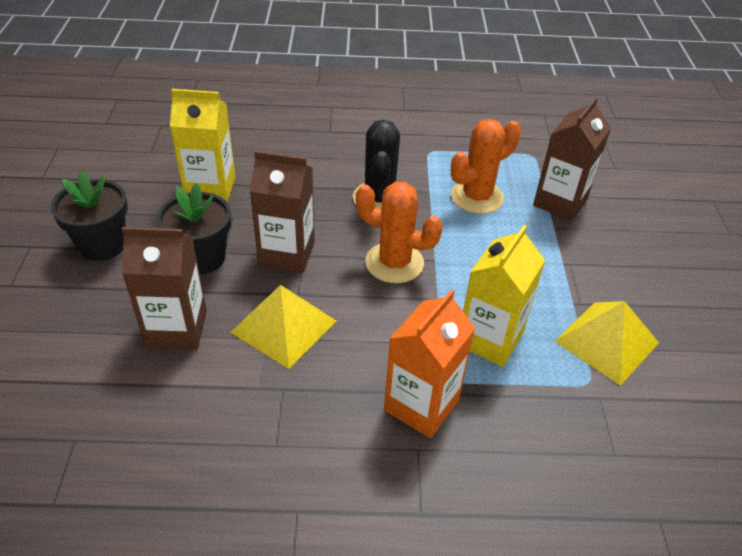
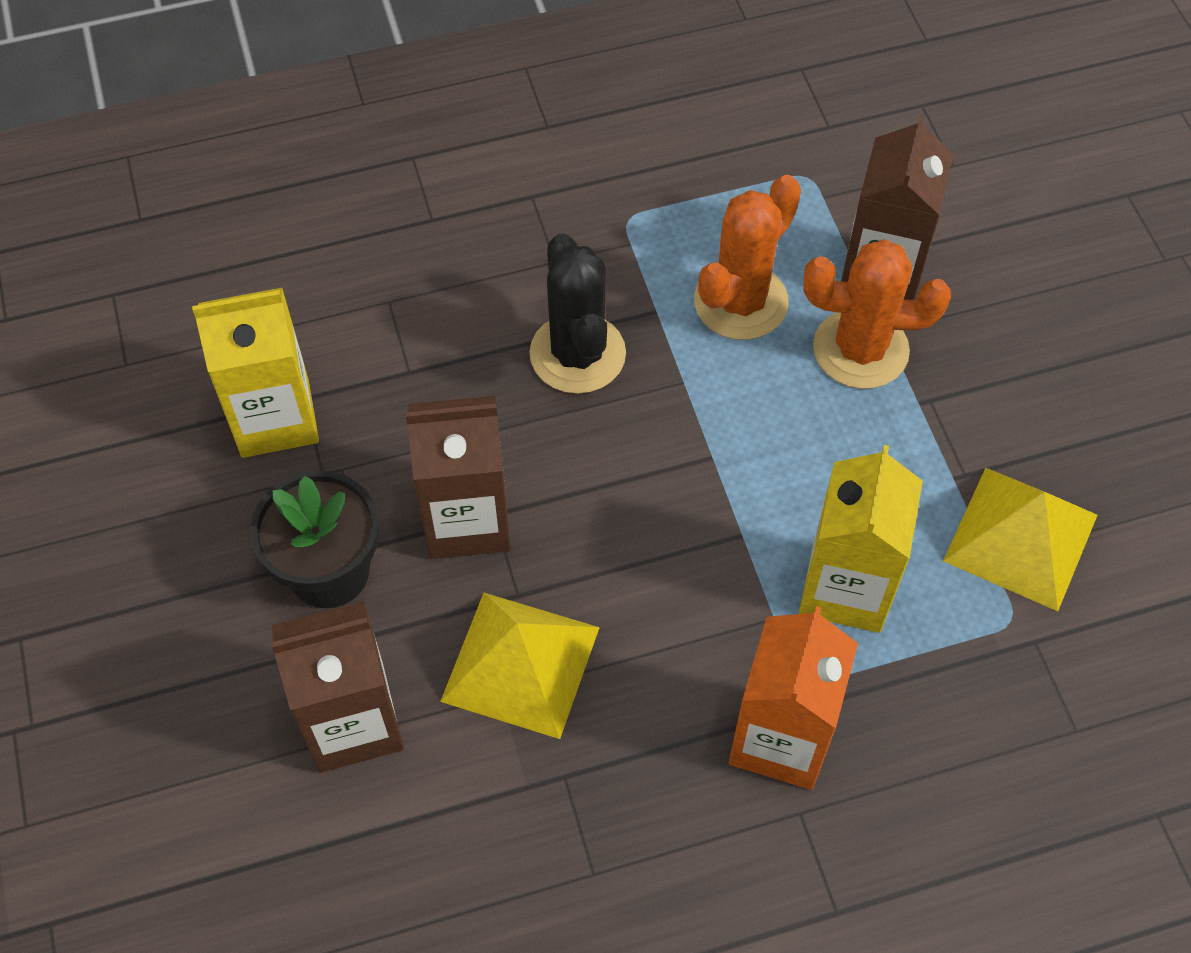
camera: 15 degrees left, 15 degrees up
(102, 245) = (146, 596): black flower pot -> none
(394, 263) = (650, 485): orange cactus -> orange cactus (860, 349)

